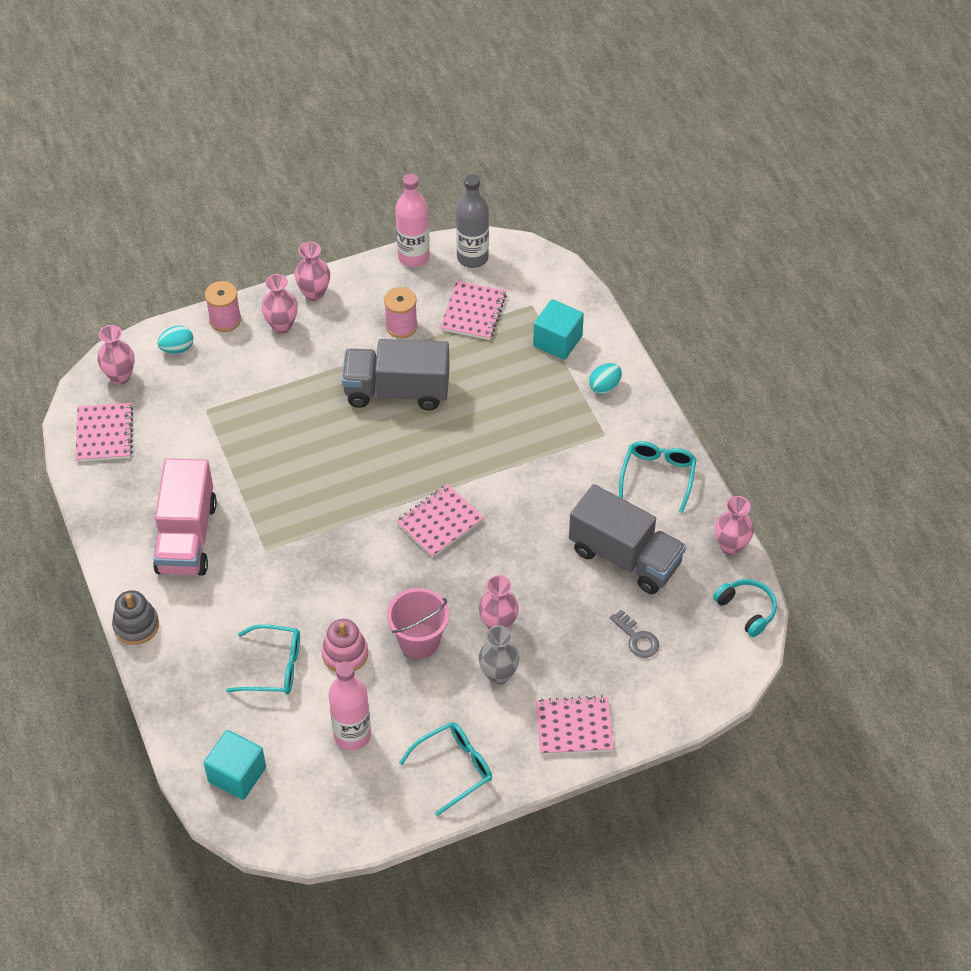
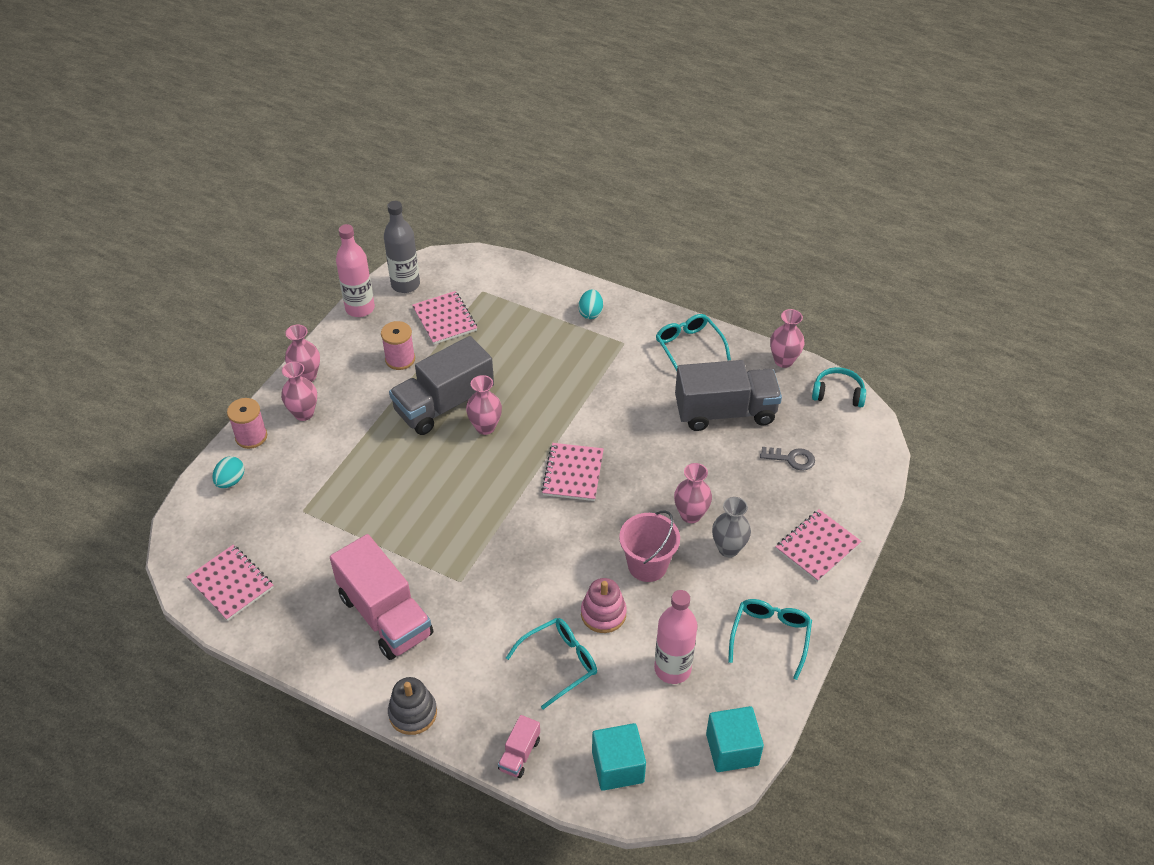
camera: 40 degrees left, 5 degrees down
(120, 376) = (200, 532): pink vase -> pink vase (485, 427)
(179, 712) = (519, 754): none -> pink truck
(557, 341) = (526, 303): turquoise cube -> turquoise cube (732, 749)

